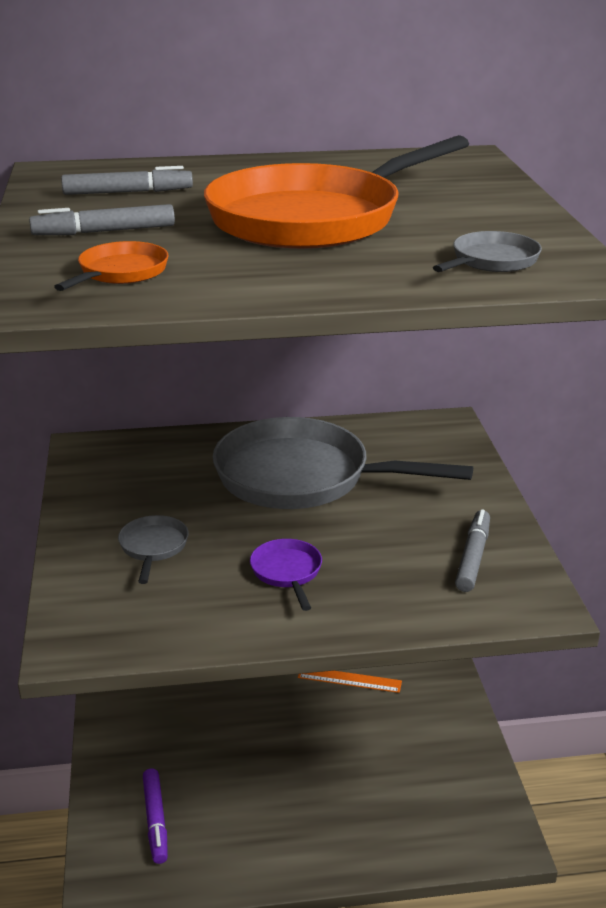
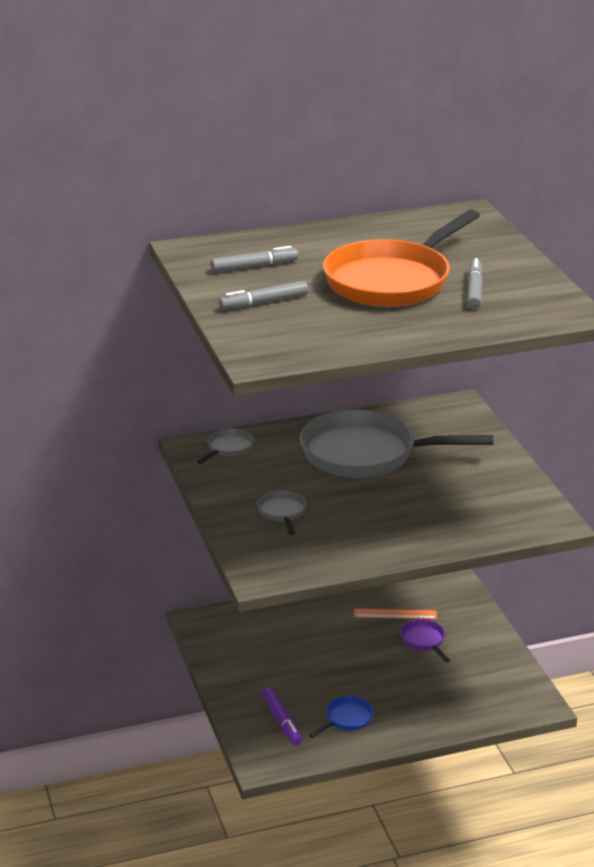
camera: 10 degrees left, 0 degrees up
(120, 273) = (297, 334): orange pan -> none
(240, 829) = (346, 719): none -> blue pan
(287, 572) = (382, 519): purple pan -> purple pan (424, 640)
(473, 557) = (504, 497): grey marker -> grey marker (474, 290)
(492, 261) = (517, 307): grey pan -> grey pan (228, 448)

